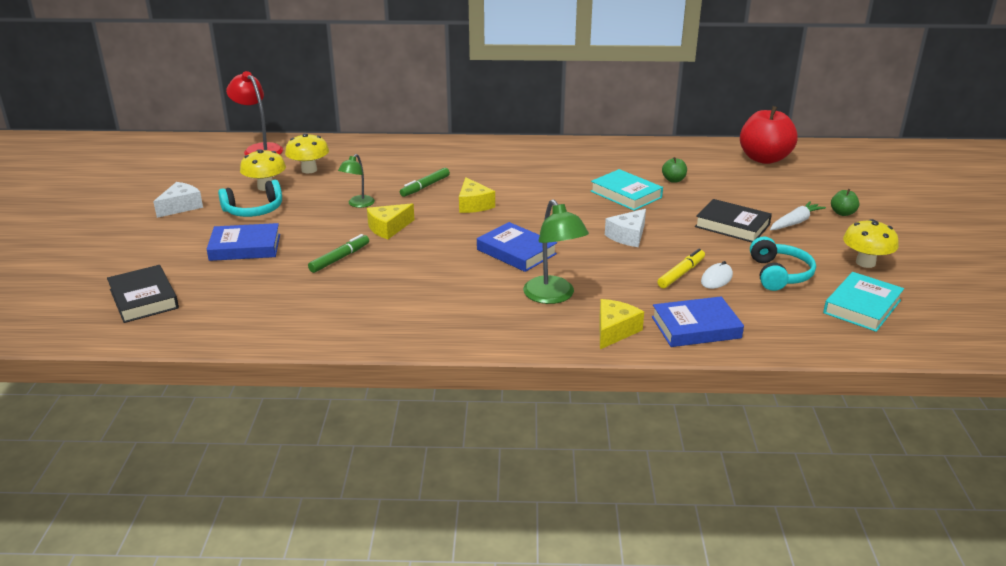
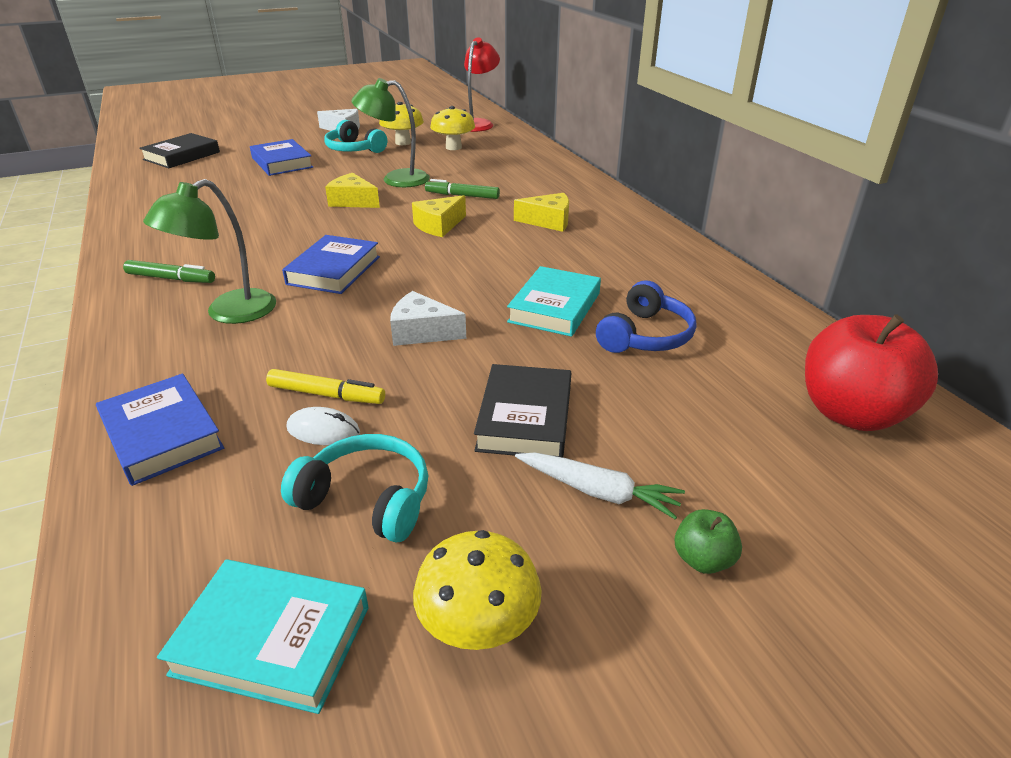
camera: 65 degrees right, 5 degrees up
(340, 258) = (277, 197): green marker -> green marker (171, 279)
(358, 204) = (396, 179): green lamp -> green lamp, size x1.65
(614, 331) = (147, 369): yellow cheese -> yellow cheese (548, 221)
(673, 180) = (645, 336): green apple -> blue headphones
(779, 274) = (367, 499): turquoise headphones -> turquoise headphones turned 135 degrees counterclockwise

